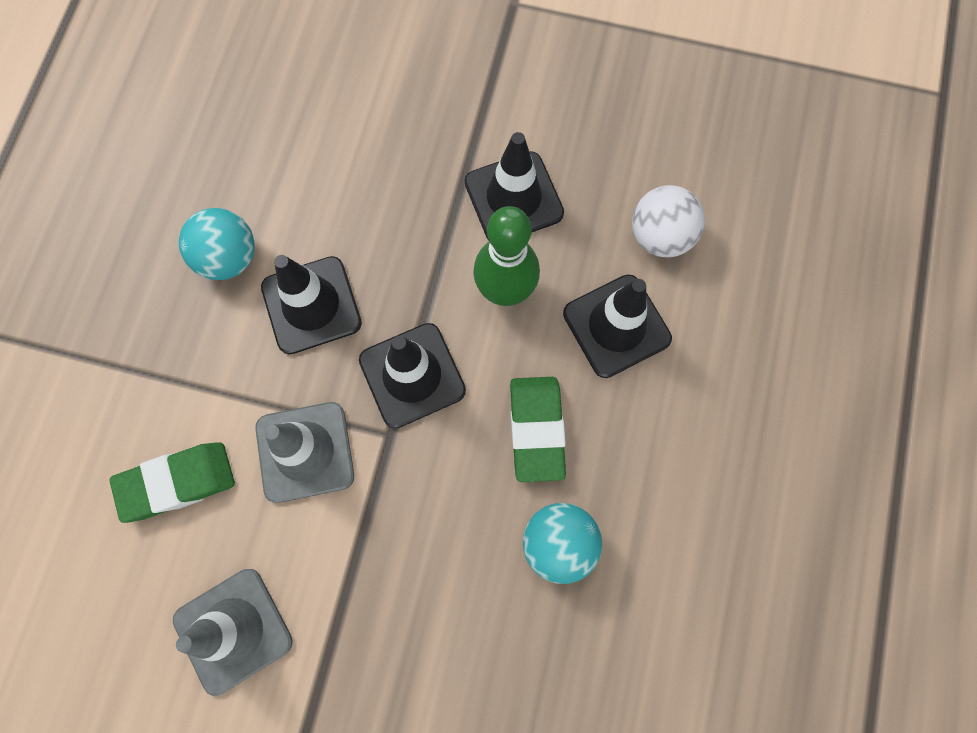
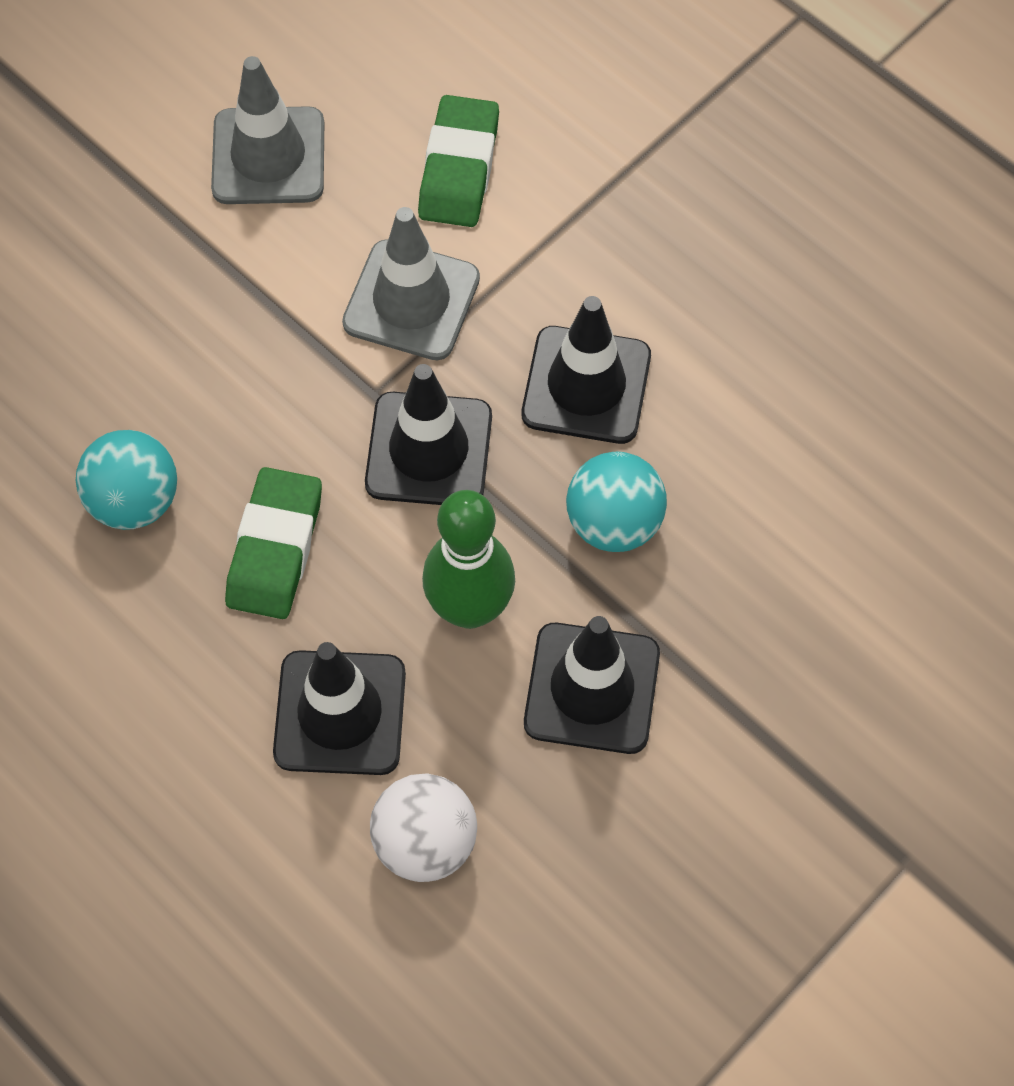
camera: 120 degrees right, 10 degrees down
(229, 258) = (703, 326): turquoise ball -> turquoise ball (614, 523)
(536, 429) = (275, 548): green eraser -> green eraser turned 75 degrees clockwise

